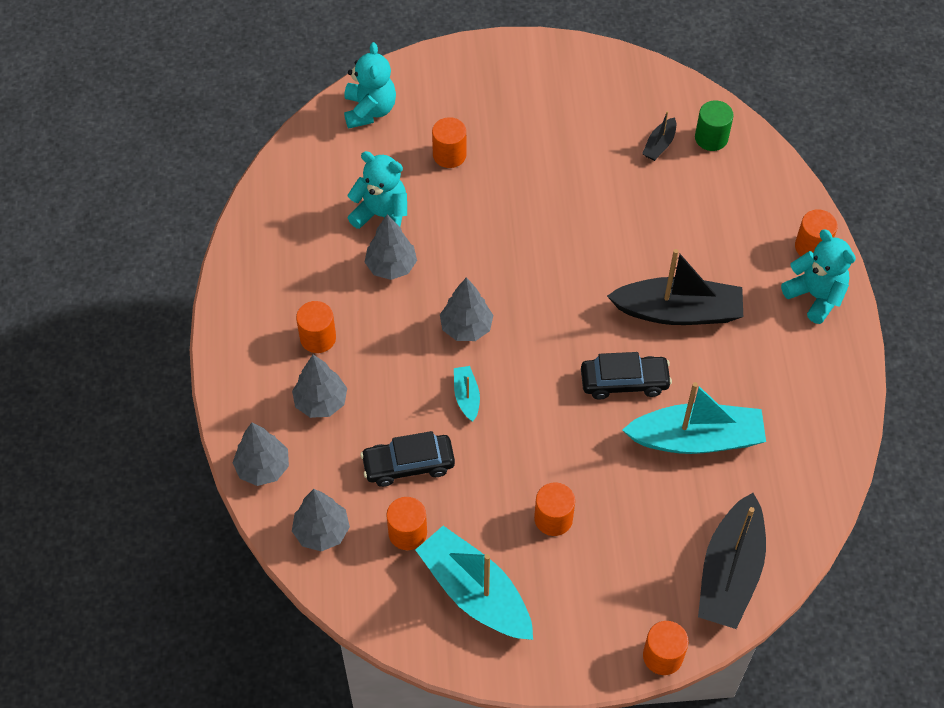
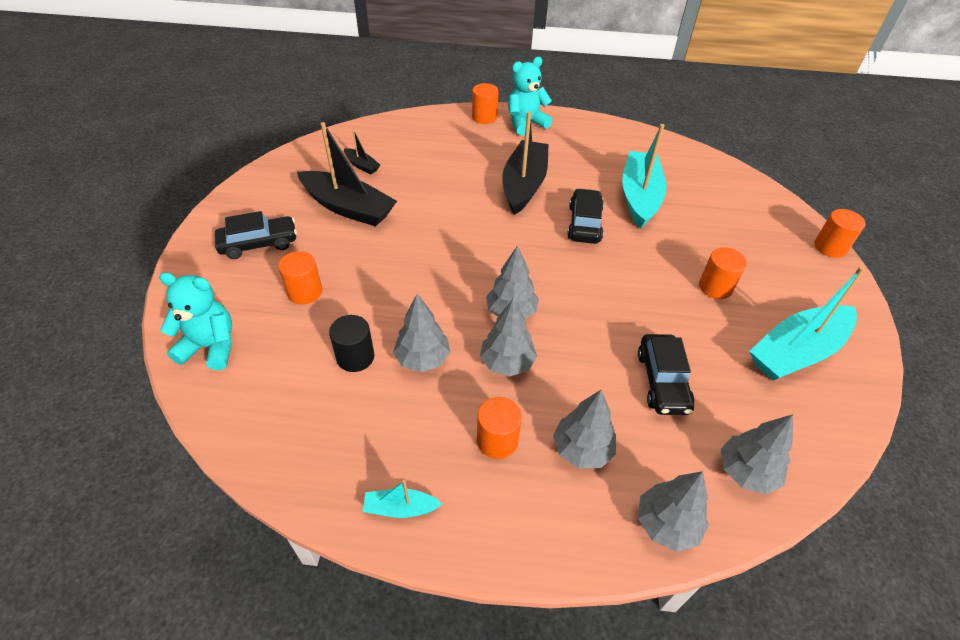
camera: 80 degrees left, 10 degrees down
(382, 215) = (355, 357): turquoise teddy bear -> black cylinder
(401, 333) = (507, 363): none -> grey tree
(407, 533) = (739, 394): orange cylinder -> none
(466, 396) = (588, 324): turquoise boat -> turquoise boat (400, 508)
(503, 97) = (259, 244): none -> black car
(711, 138) = (369, 140): green cylinder -> none
(730, 572) = (752, 202): black boat -> black boat (348, 208)

